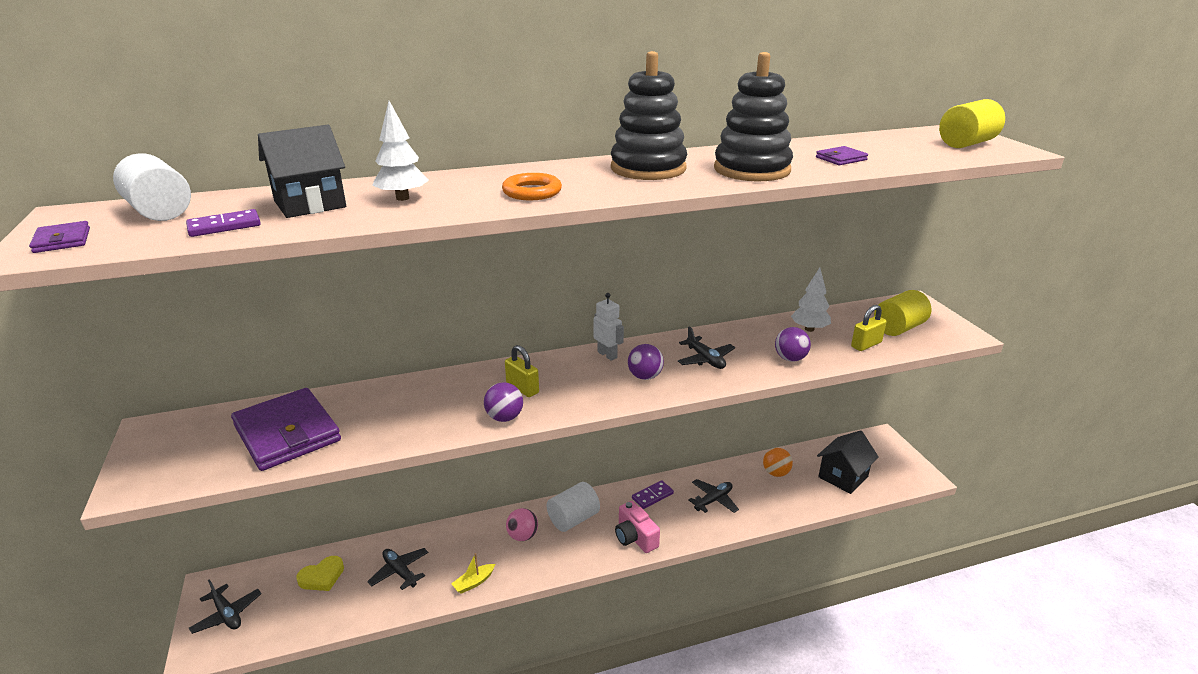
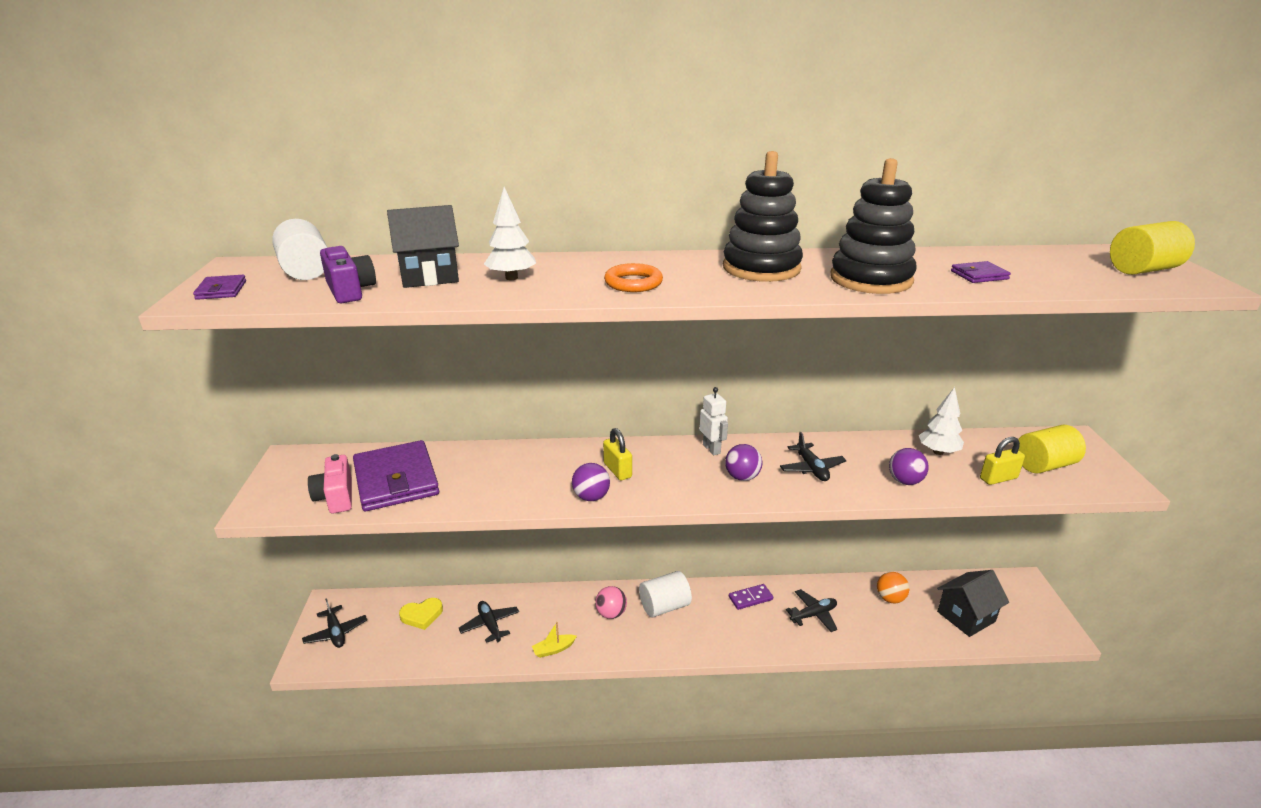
camera: 15 degrees right, 0 degrees up
(224, 226) = (350, 290): purple domino -> purple camera
(635, 537) = (721, 637): pink camera -> pink camera (336, 497)

